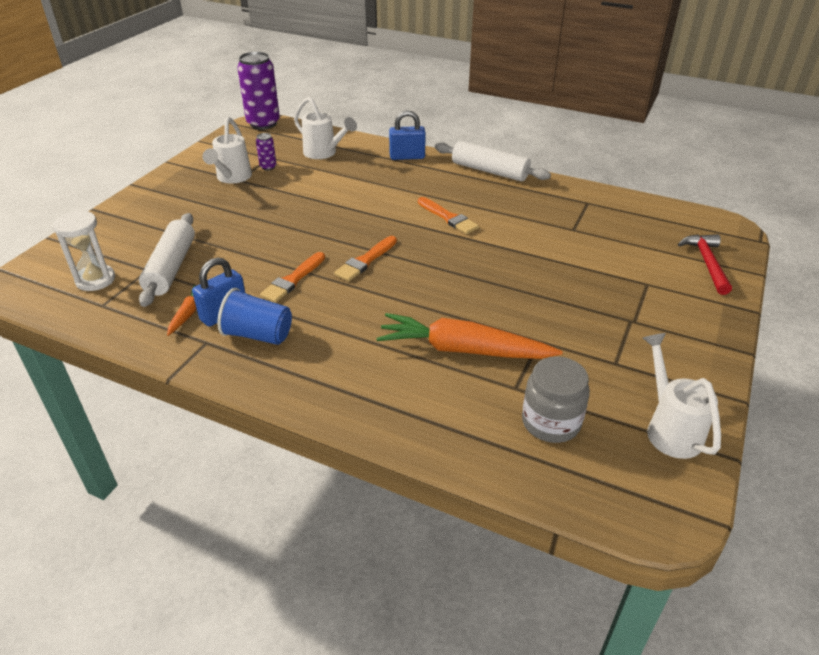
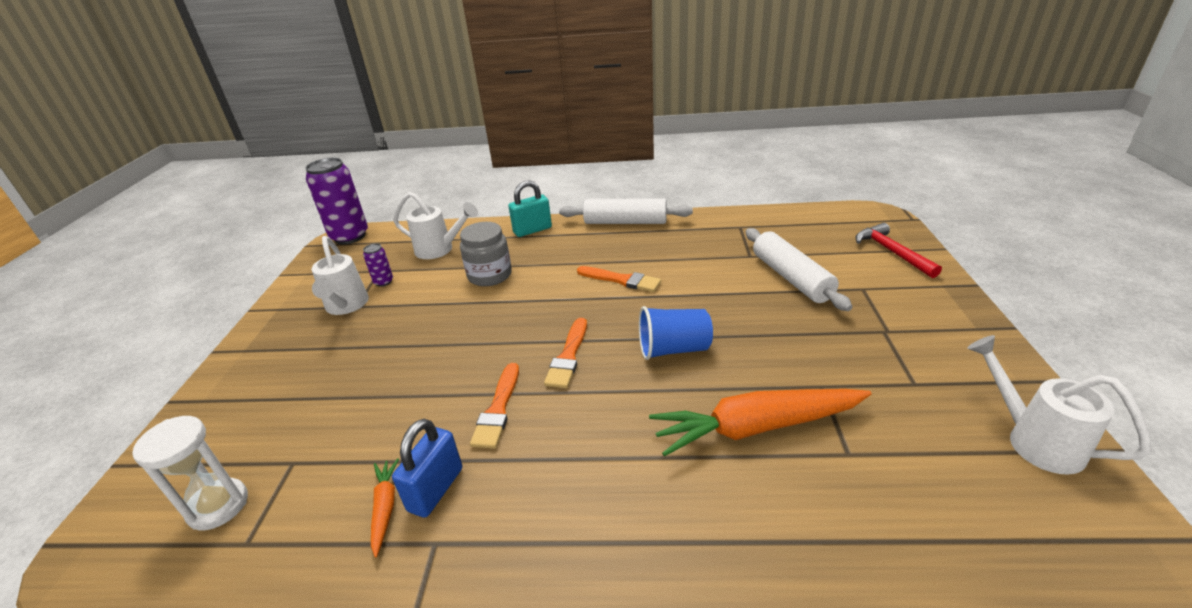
camera: 20 degrees left, 5 degrees down
(171, 267) = (325, 448): white rolling pin -> white rolling pin (791, 278)
(258, 335) = (500, 503): blue cup -> blue cup (673, 349)
(407, 157) = (532, 230): blue padlock -> turquoise padlock
(551, 422) = (921, 483): grey jar -> grey jar (490, 275)

